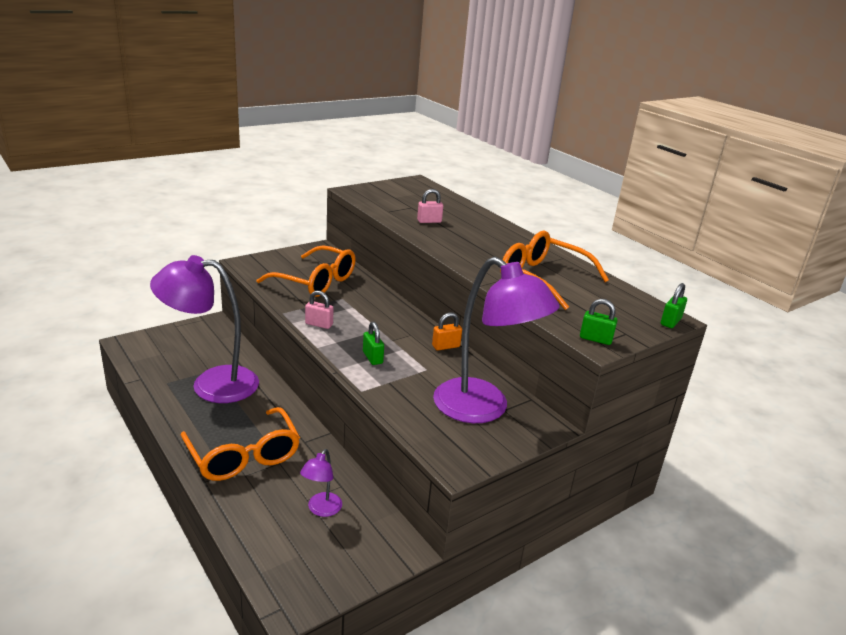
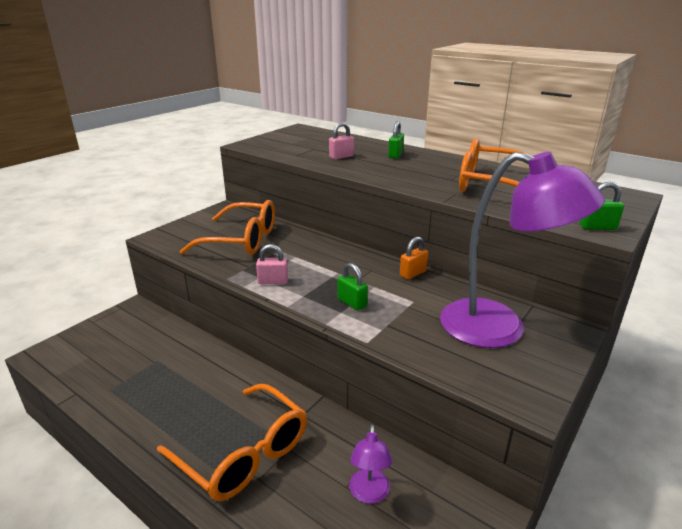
camera: 15 degrees left, 0 degrees up
(211, 384) = (164, 376): purple lamp -> none
(670, 322) = (635, 198): green padlock -> green padlock (395, 155)

